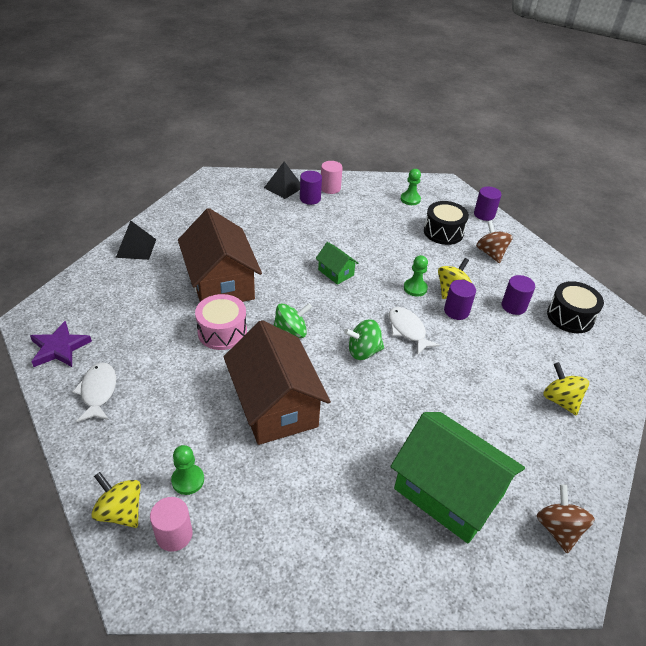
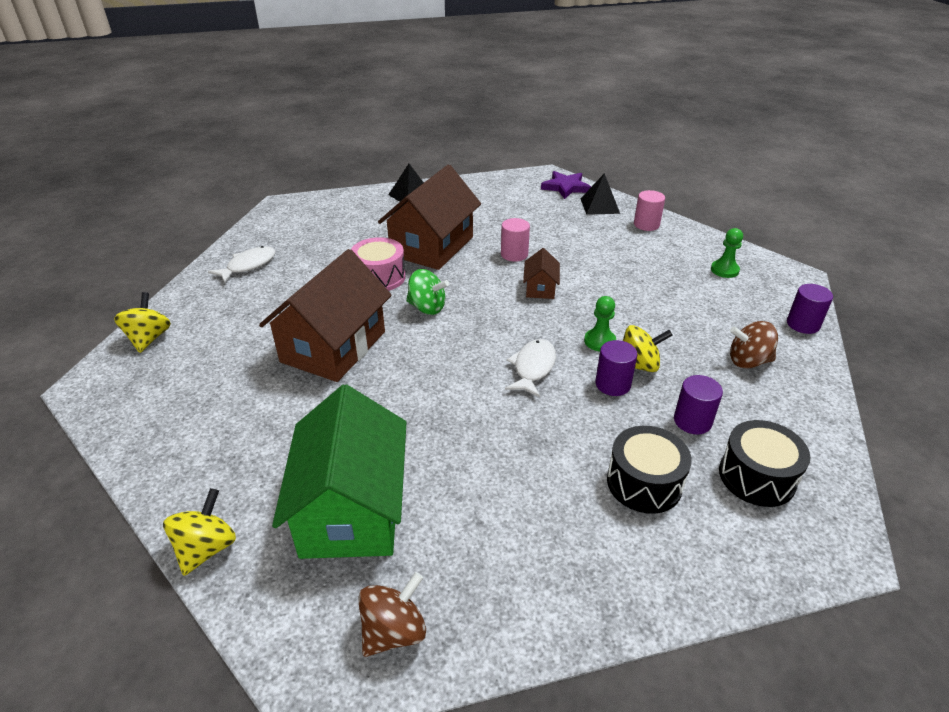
camera: 50 degrees right, 5 degrees down
(59, 348) = (270, 229): purple star -> purple star (565, 187)
(174, 534) = (149, 374): pink cylinder -> pink cylinder (514, 254)
(188, 480) = (207, 350): green pawn -> none
(310, 199) = (611, 224): purple cylinder -> none
(336, 272) = (540, 288): green house -> brown house
(363, 351) = (463, 357): green spinning top -> none
(443, 232) = (717, 314): black drum -> black drum (644, 483)
(490, 253) = (748, 361): brown spinning top -> brown spinning top turned 120 degrees counterclockwise
(560, 400) = (598, 536): yellow spinning top -> yellow spinning top (207, 548)

